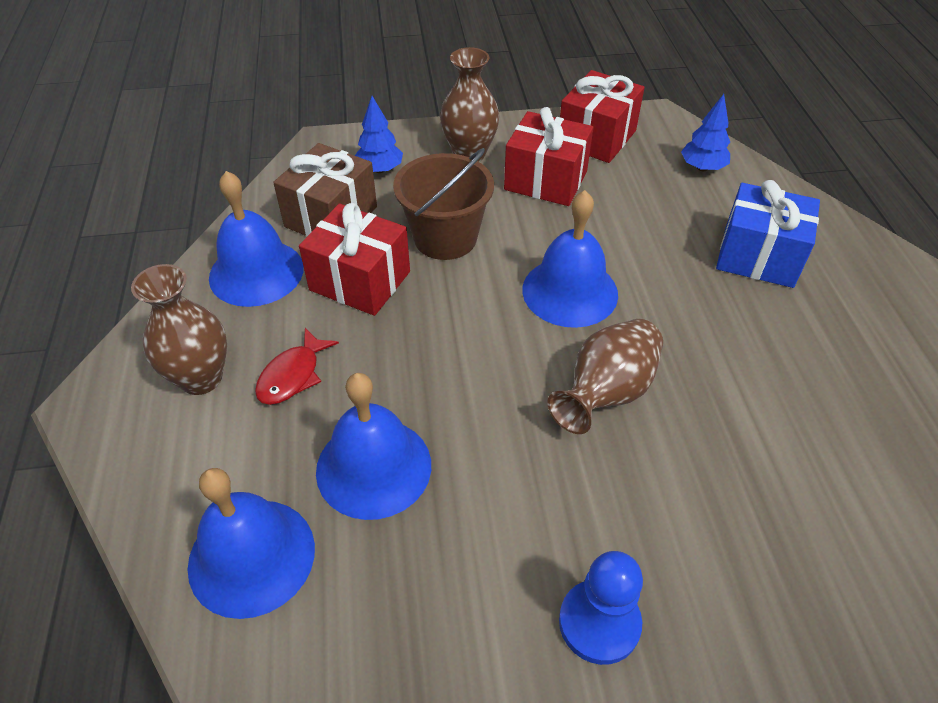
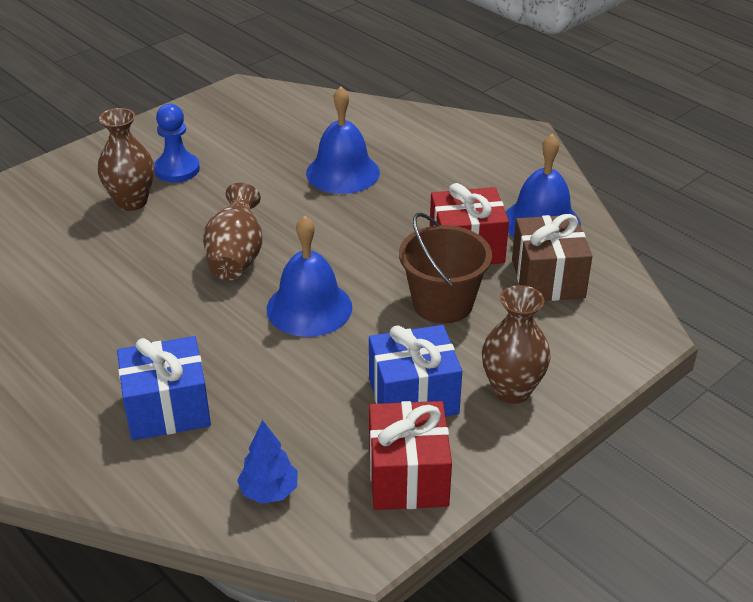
camera: 145 degrees right, 10 degrees down
(201, 378) = (486, 165): brown vase -> brown vase (131, 202)
(251, 556) = (363, 126): blue bell -> none
(292, 375) = (438, 186): red fish -> none
(380, 169) = (567, 334): blue tree -> none
(545, 180) = (413, 396): red gift -> blue gift

